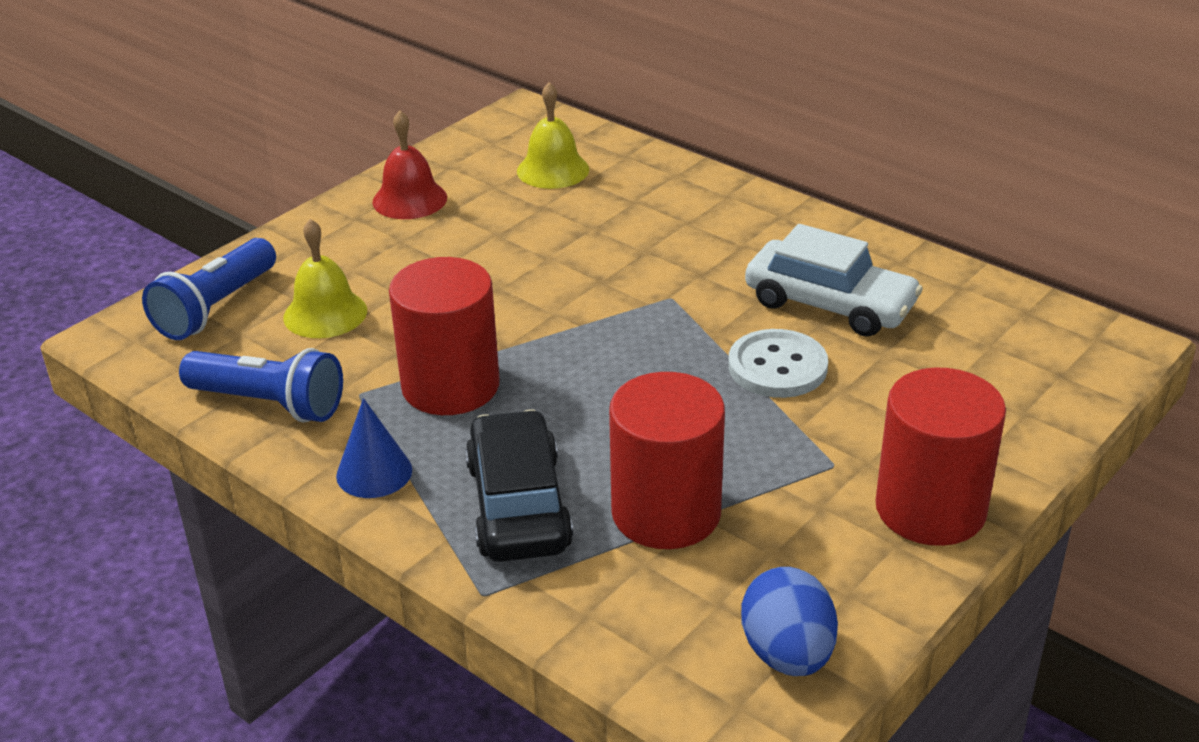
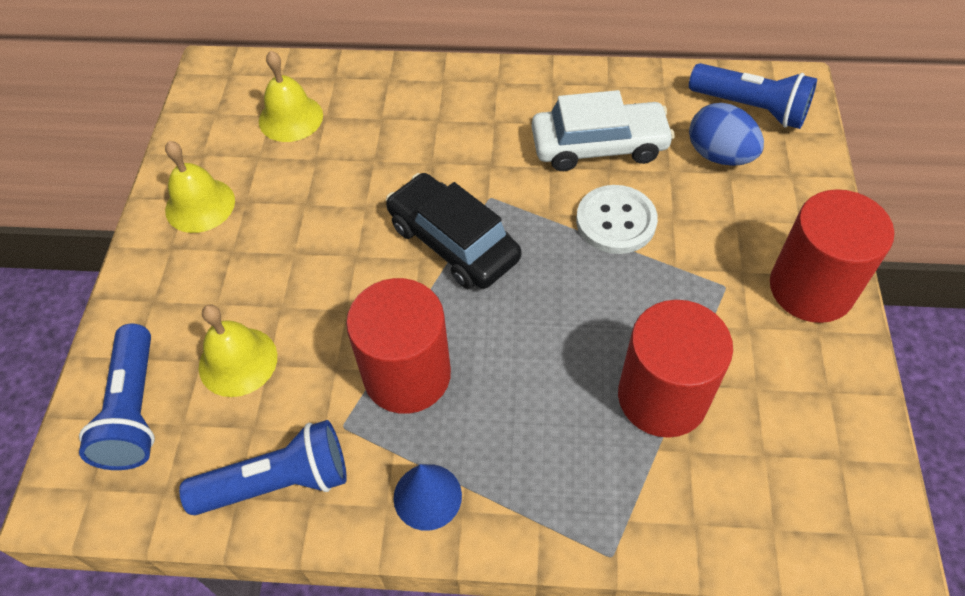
camera: 35 degrees left, 20 degrees up
(409, 199) = (200, 205): red bell -> yellow bell
(518, 505) = (560, 456): black car -> black car (453, 242)
(787, 654) = (841, 467): blue egg -> blue egg (719, 155)
(1043, 341) = (751, 108): none -> blue flashlight

